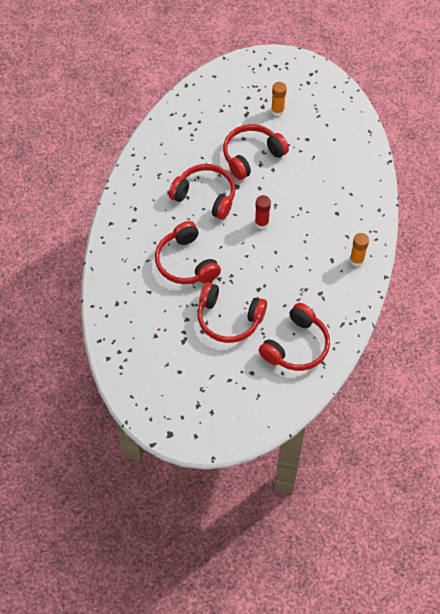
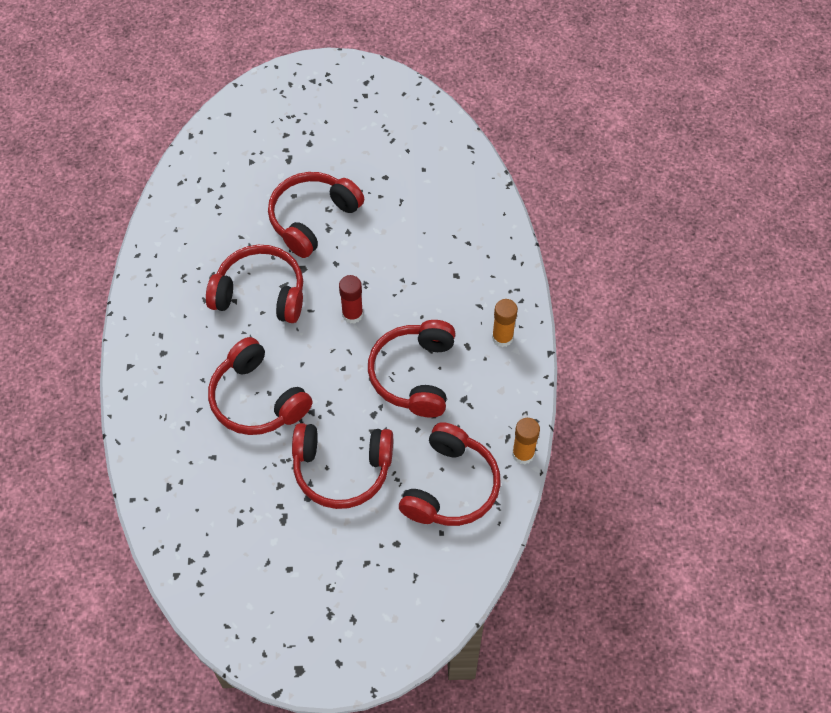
camera: 15 degrees left, 0 degrees up
(277, 111) = (332, 145): orange glue stick -> orange glue stick (523, 454)
(291, 270) = (414, 375): none -> red headphones

